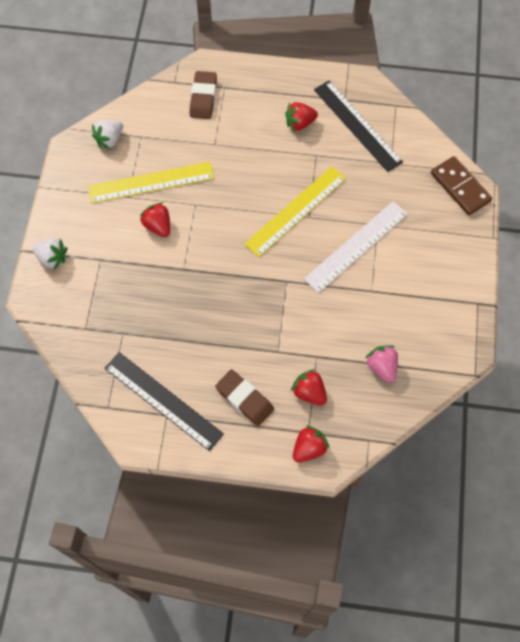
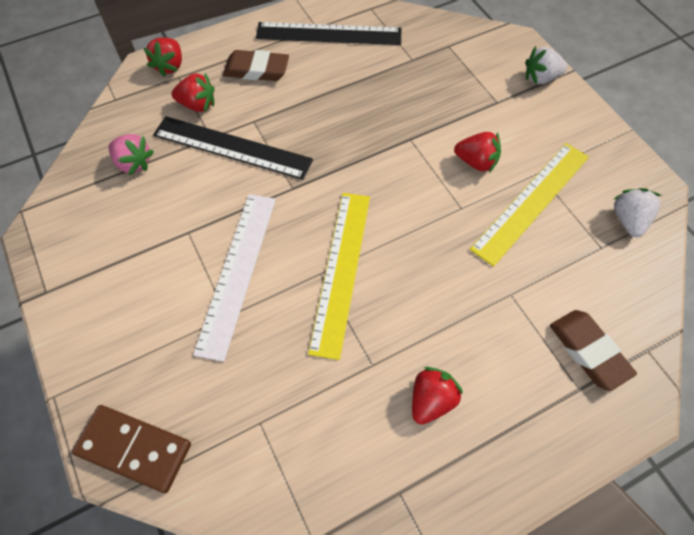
camera: 145 degrees right, 5 degrees down
(357, 125) = (348, 455): black ruler -> black ruler (232, 147)

